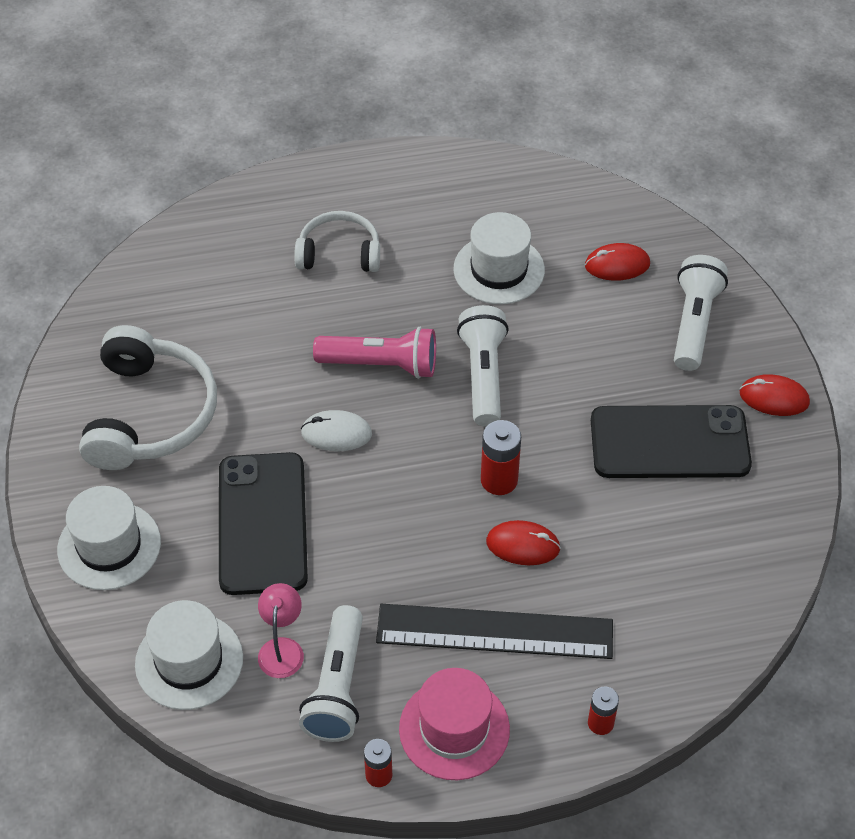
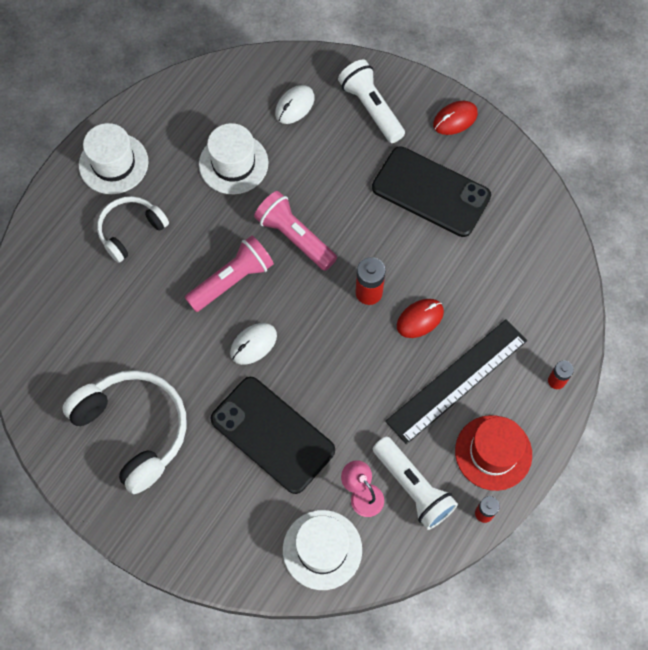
camera: 45 degrees left, 15 degrees up
(109, 546) = (203, 528): white hat -> white hat (113, 163)
(454, 729) = (493, 452): pink hat -> red hat
(483, 375) = (294, 237): white flashlight -> pink flashlight
(617, 265) = (294, 106): red mouse -> white mouse
(669, 443) = (431, 192): black phone -> black phone turned 75 degrees clockwise

